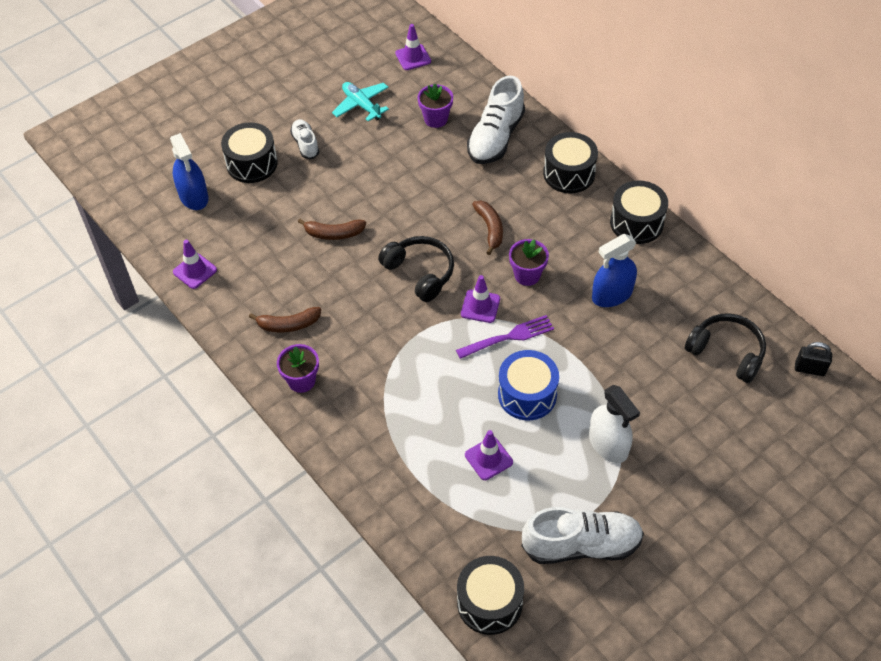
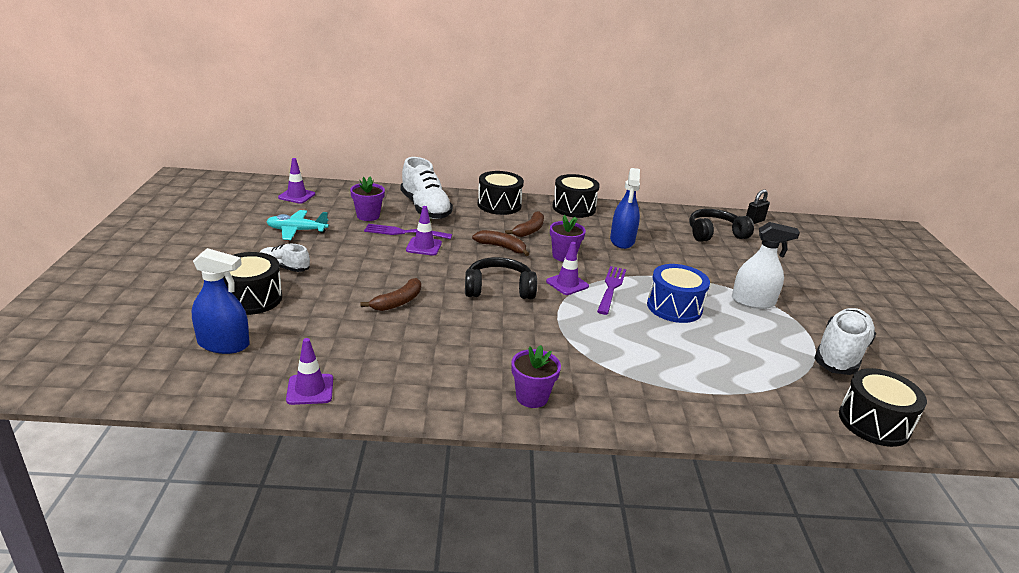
camera: 55 degrees left, 25 degrees down
(288, 324) = (458, 371): brown banana -> brown banana (529, 230)
(438, 159) = (405, 232): none -> purple fork
(488, 458) = (720, 351): purple traffic cone -> purple traffic cone (424, 246)

